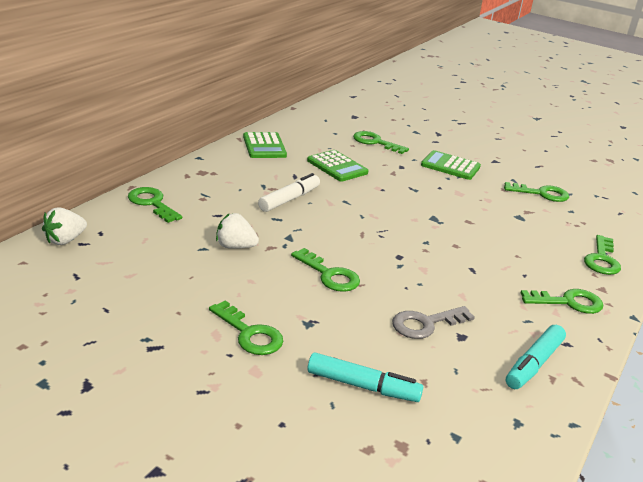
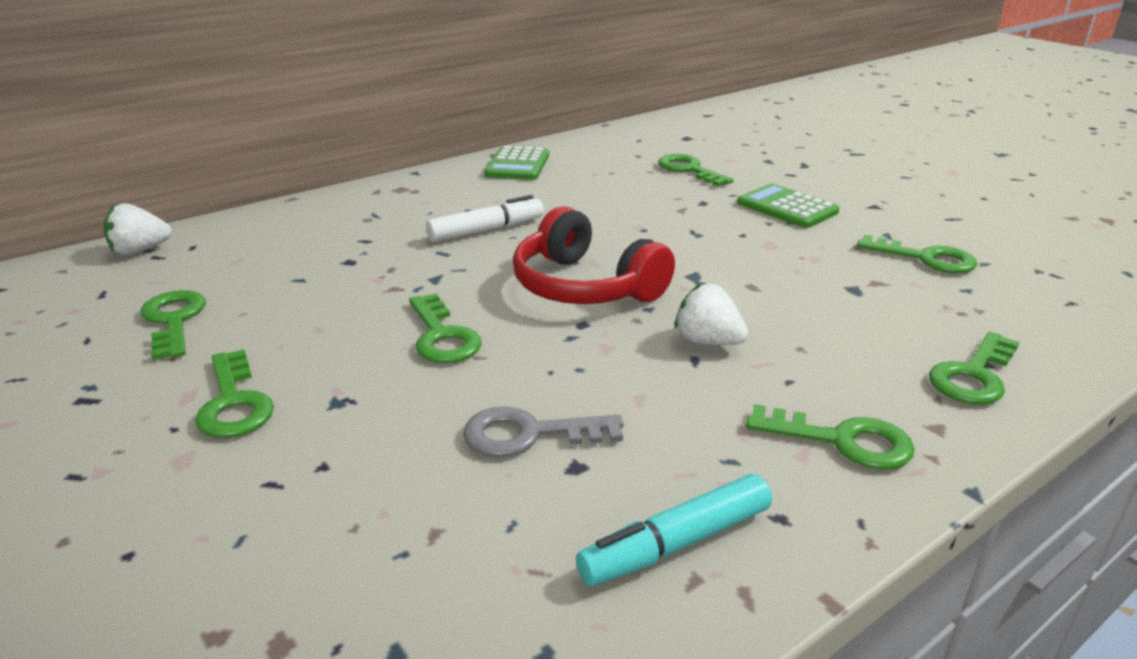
camera: 25 degrees right, 0 degrees up
(152, 203) = (295, 219): green key -> green key (174, 320)
(235, 246) = (345, 282): white strawberry -> white strawberry (707, 341)
(337, 167) = (599, 196): green calculator -> none
(363, 386) = (320, 519): turquoise marker -> none
(381, 232) = (584, 286): none -> red headphones

